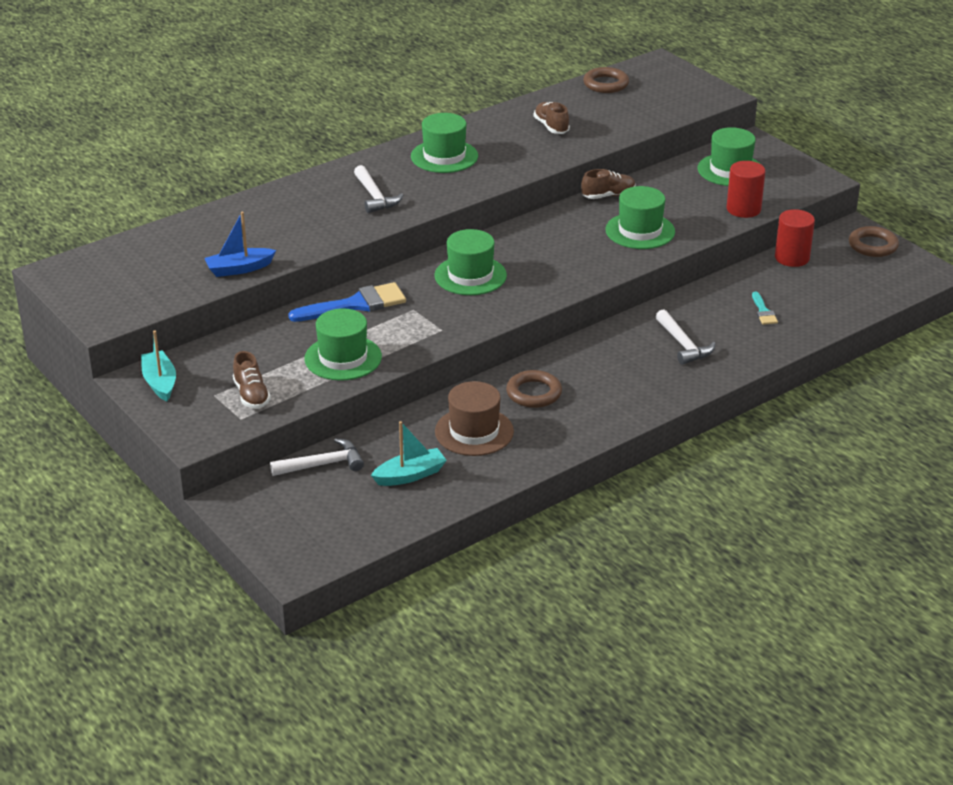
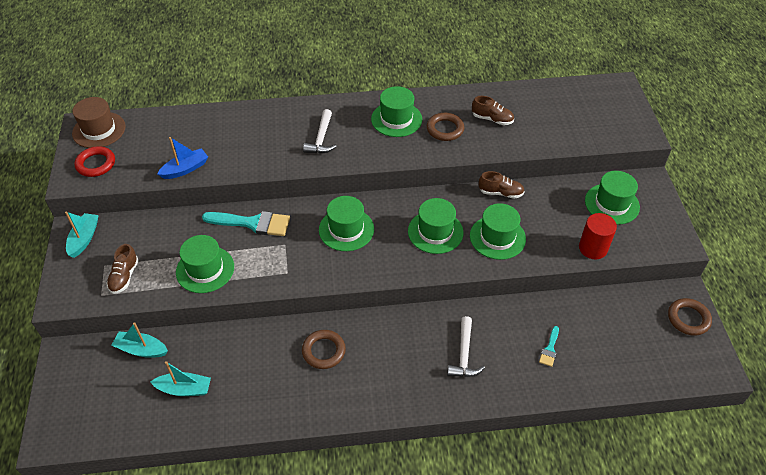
camera: 30 degrees right, 15 degrees up
(117, 298) = (96, 164): none -> red ring
(239, 269) = (185, 169): blue boat -> blue boat turned 135 degrees clockwise
(322, 464) = (141, 349): white hammer -> turquoise boat
(356, 304) = (253, 223): blue brush -> turquoise brush
(474, 431) = (256, 368): brown hat -> brown hat (99, 130)
(551, 127) = (492, 119): brown shoe -> brown shoe turned 105 degrees clockwise
(570, 247) = (435, 232): none -> green hat
(606, 84) = (563, 92): brown ring -> brown ring (445, 129)
(792, 258) = (612, 303): red cylinder -> none

